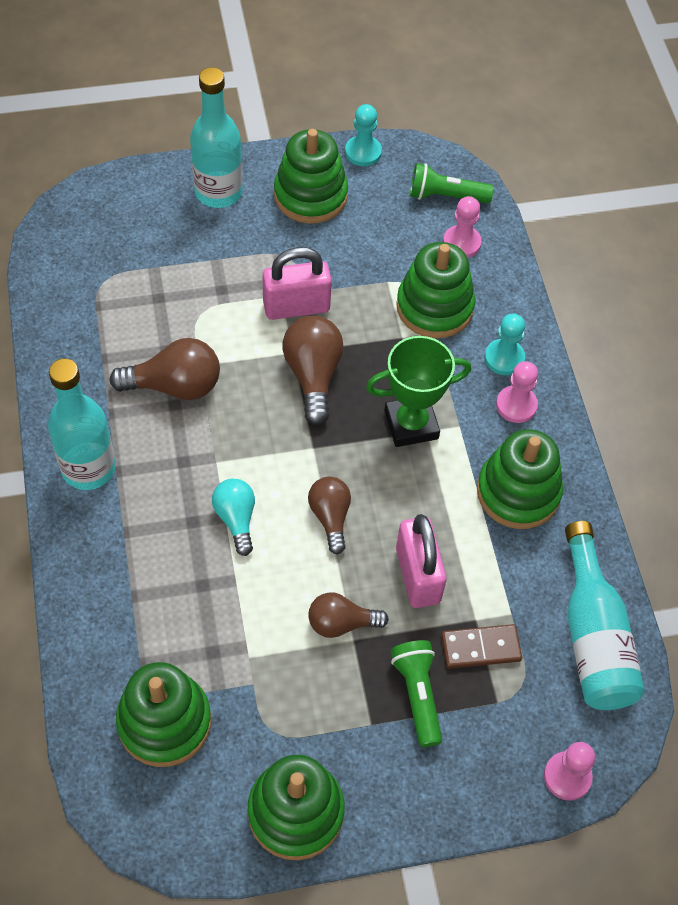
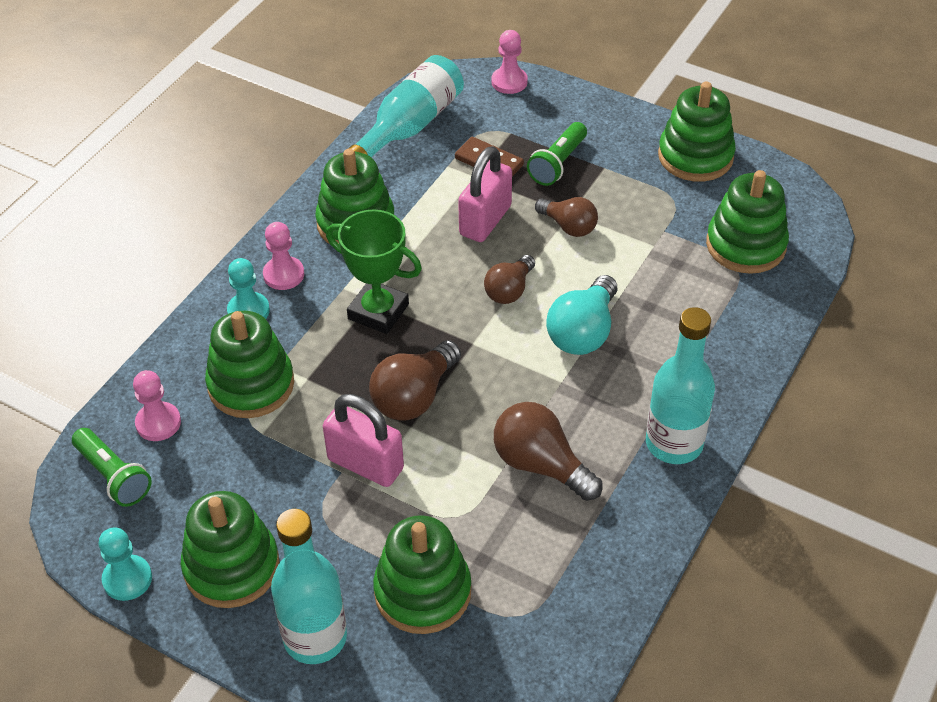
camera: 135 degrees left, 10 degrees down
(178, 255) = (422, 591): none -> green stacking toy
(236, 519) = (583, 332): turquoise light bulb -> turquoise light bulb, size x1.51

